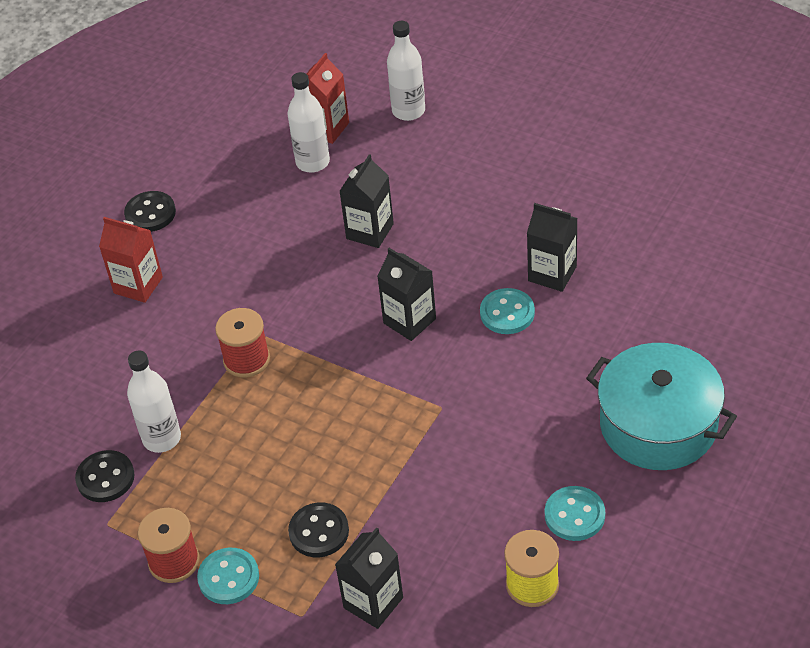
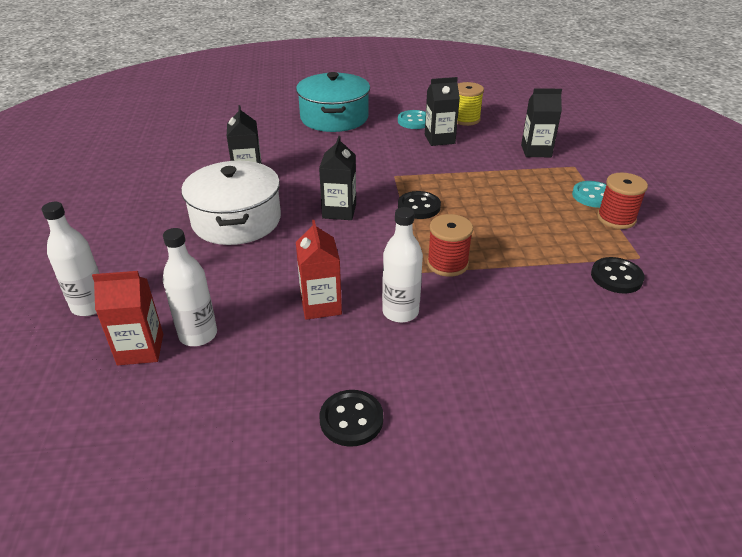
camera: 130 degrees left, 10 degrees down
(138, 285) = (445, 369): red carton -> red carton (321, 305)
(162, 438) = (555, 268): white bottle -> white bottle (400, 312)
(319, 531) = (524, 181): black button -> black button (419, 207)
(370, 231) = (265, 263): black carton -> black carton (439, 139)
(462, 234) = (237, 220): none -> white pot
(507, 313) = (297, 180): turquoise button -> none

